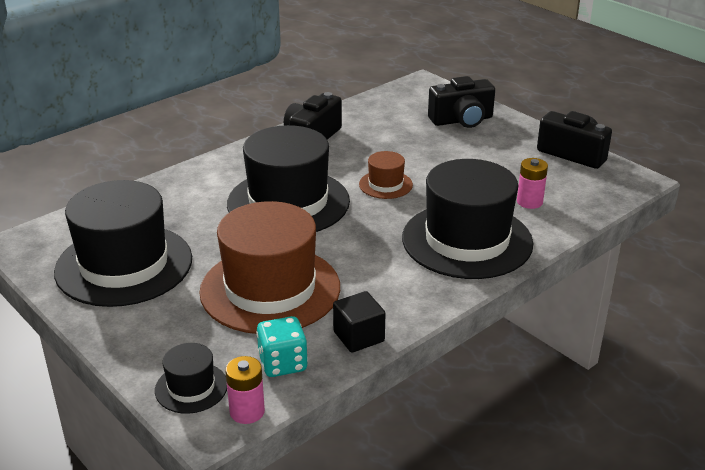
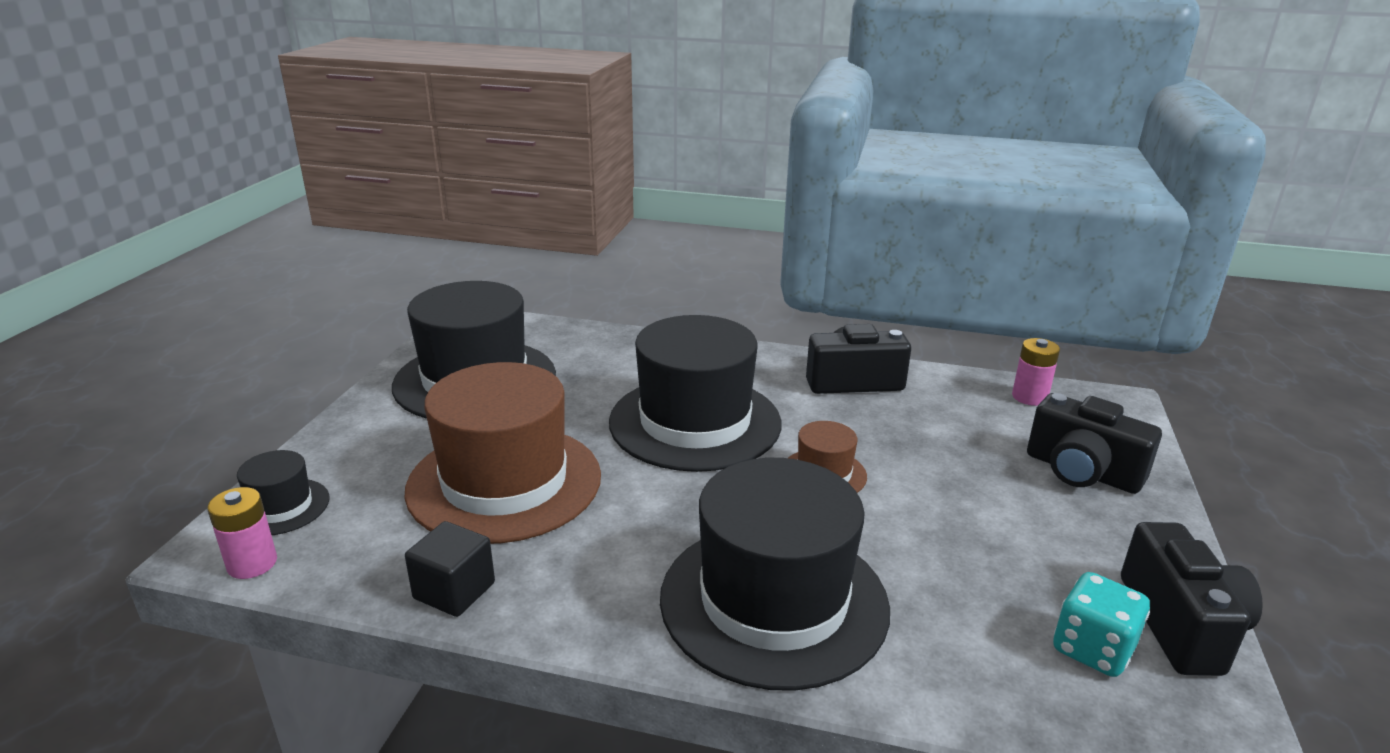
camera: 55 degrees right, 5 degrees down
(283, 363) = (360, 552): turquoise dice -> turquoise dice (1092, 649)
(529, 202) = (960, 628): pink battery -> pink battery (1029, 397)

